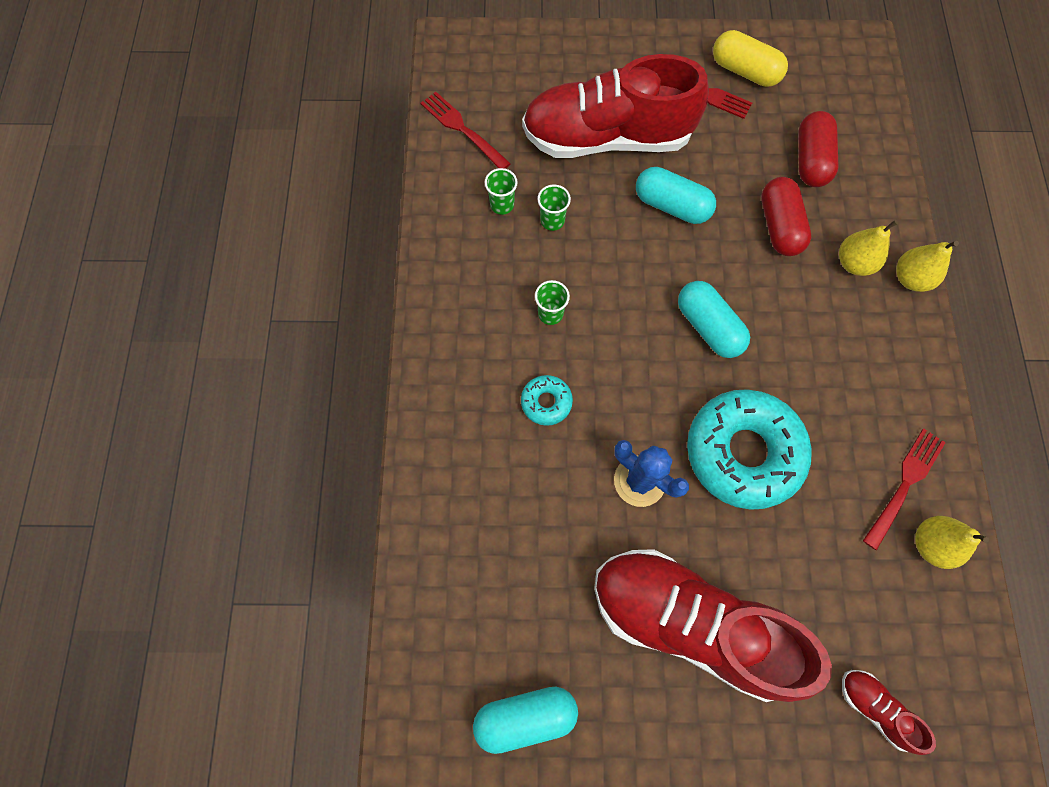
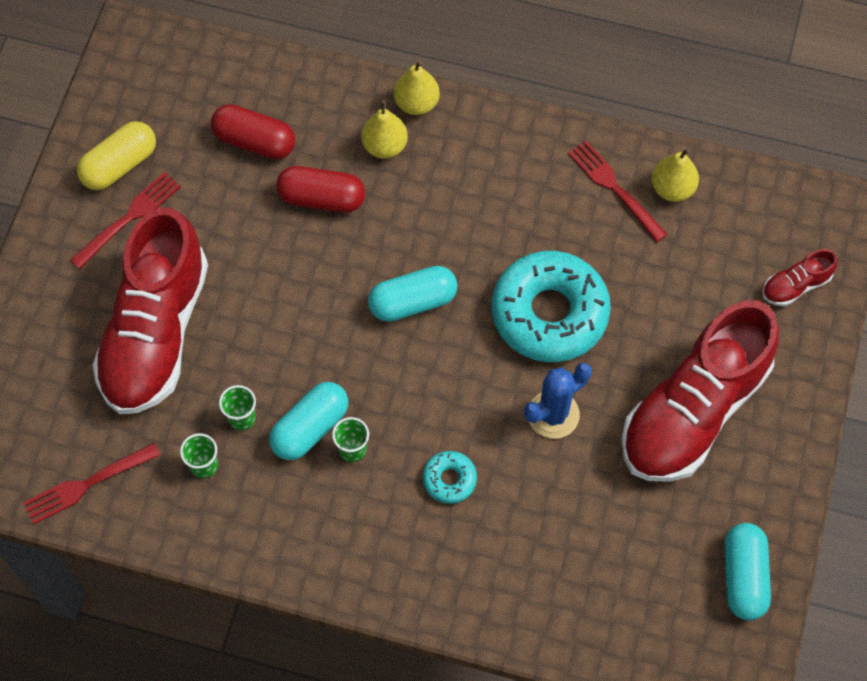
camera: 75 degrees left, 5 degrees down
(671, 206) = (263, 292): turquoise capsule -> turquoise capsule (310, 428)

